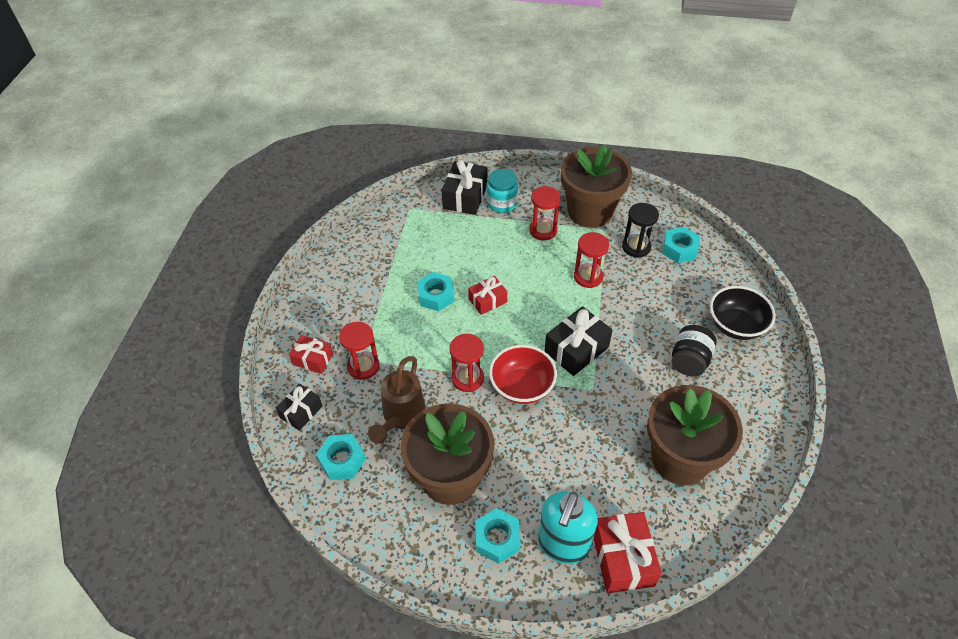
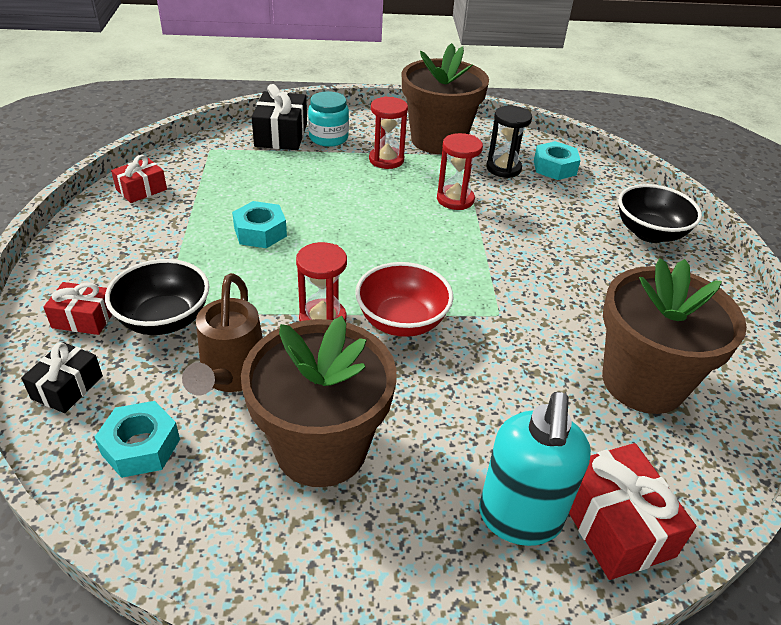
camera: 15 degrees left, 10 degrees down
(363, 366) = (164, 320): red hourglass -> black bowl
(487, 300) = (332, 232): red gift -> red gift (141, 189)
(497, 539) = (415, 525): turquoise nut -> none
(576, 349) = (463, 273): black gift -> none
(689, 361) = (610, 273): black jar -> none

